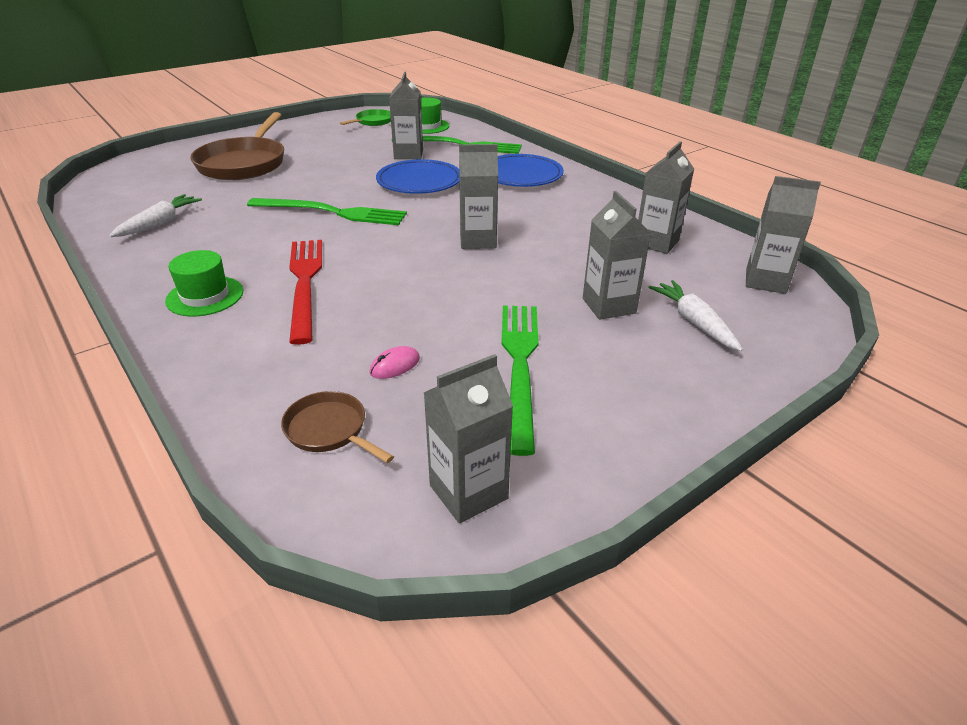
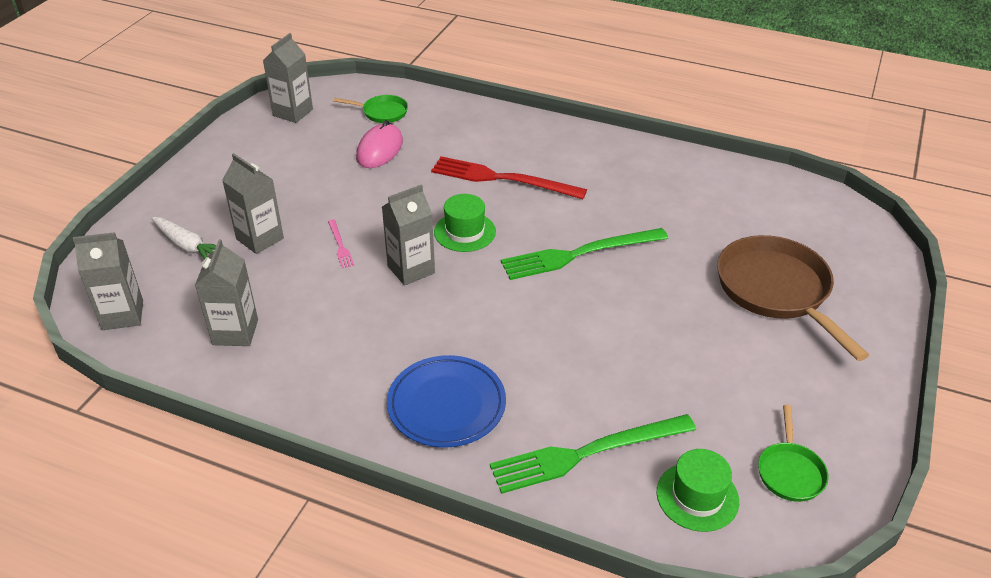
camera: 150 degrees right, 5 degrees up
(159, 223) = (696, 188): white carrot -> none
(205, 296) = (553, 148): green hat -> green hat (464, 232)
(305, 283) = (502, 179): red fork -> red fork turned 150 degrees clockwise
(329, 430) = (382, 112): brown pan -> green pan
(395, 365) = (379, 149): pink mouse -> pink mouse, size x1.87
(408, 154) = (629, 394): grey carton -> none
(419, 181) = (552, 338): blue plate -> none
(519, 365) = (303, 174): green fork -> none
(527, 275) = (340, 245): none -> pink fork

